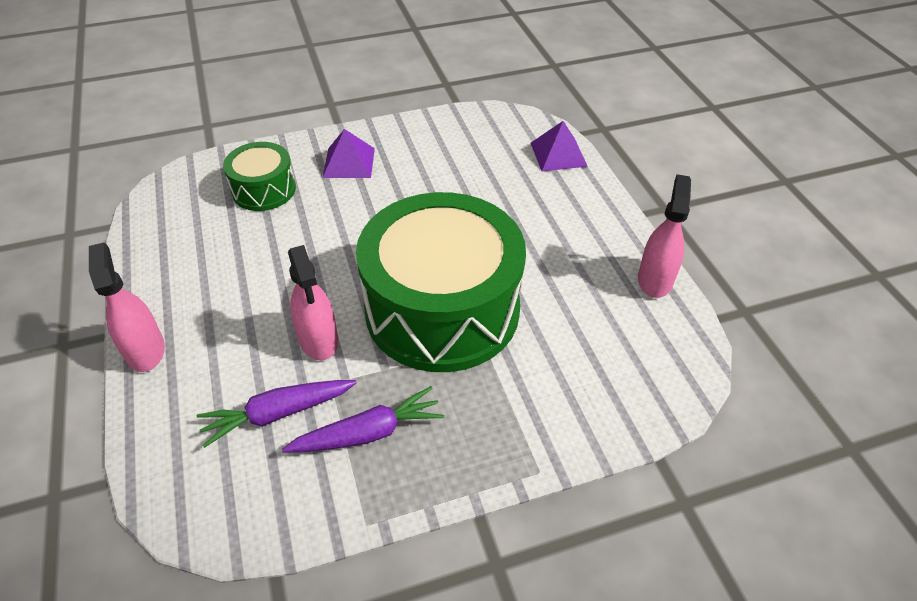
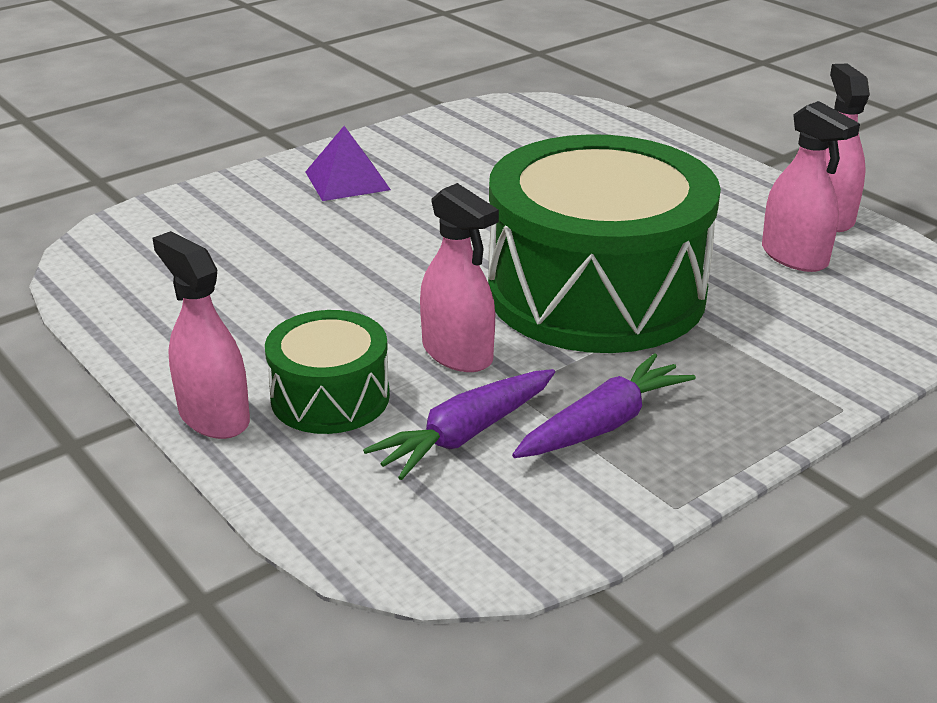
camera: 20 degrees left, 15 degrees down
(264, 189) = (247, 226): green drum -> green drum (330, 397)
(558, 154) = (618, 129): purple pyramid -> none
(603, 313) = (794, 257): none -> pink spray bottle

